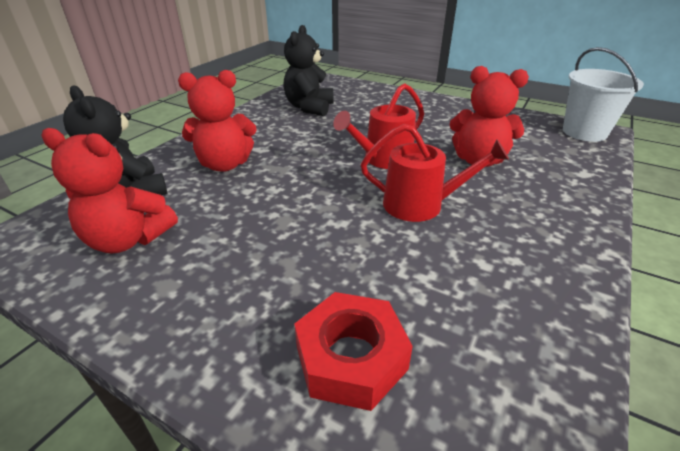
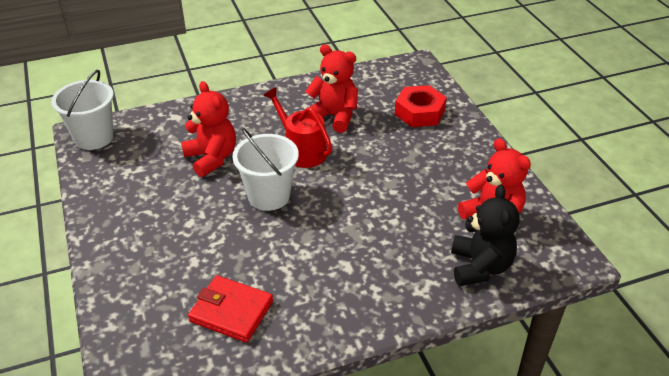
camera: 140 degrees left, 5 degrees up
(225, 164) = (390, 260): red teddy bear -> red teddy bear (334, 117)
(309, 108) = (231, 311): black teddy bear -> red wallet
(383, 159) = (269, 196): red watering can -> white bucket

